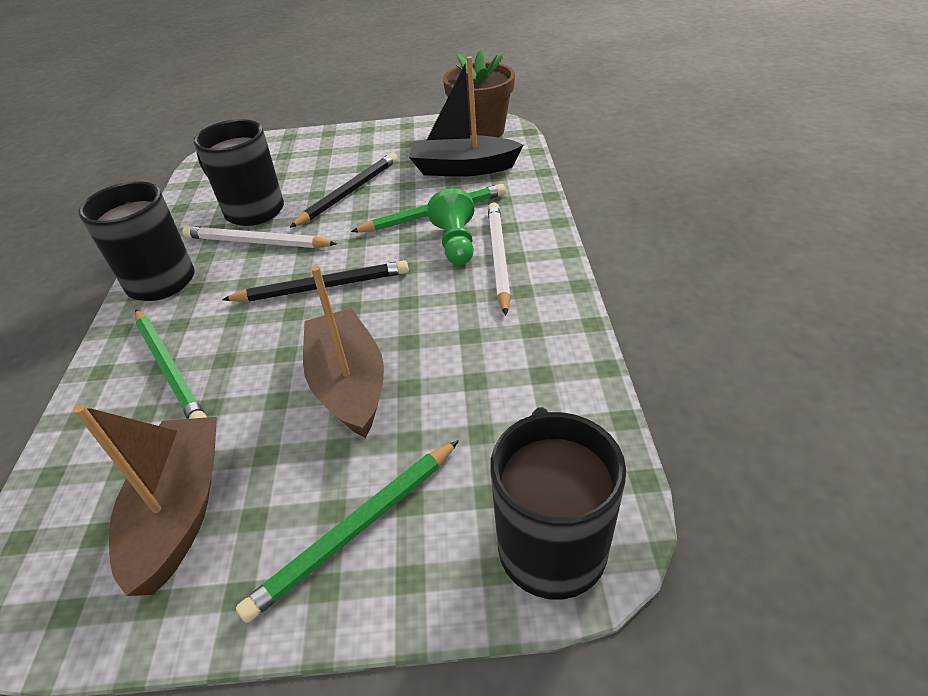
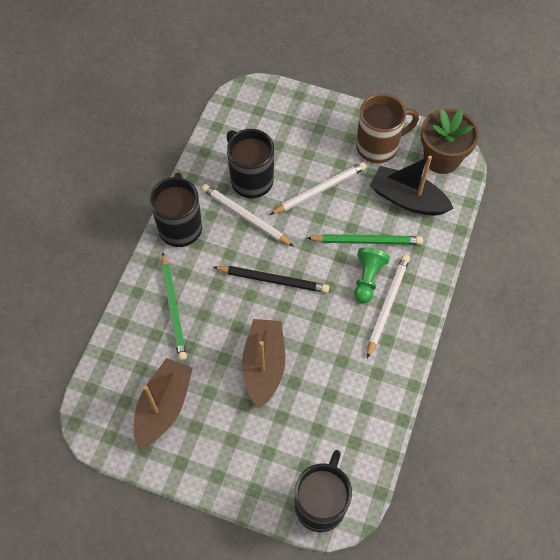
camera: 20 degrees right, 20 degrees up
(349, 193) = (320, 190): black pencil -> white pencil
(356, 529) = (239, 455): green pencil -> none
(403, 143) = (378, 146): none -> brown mug

